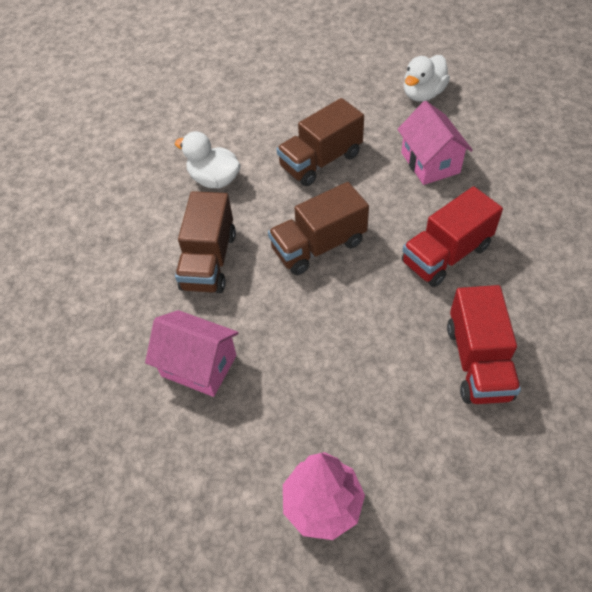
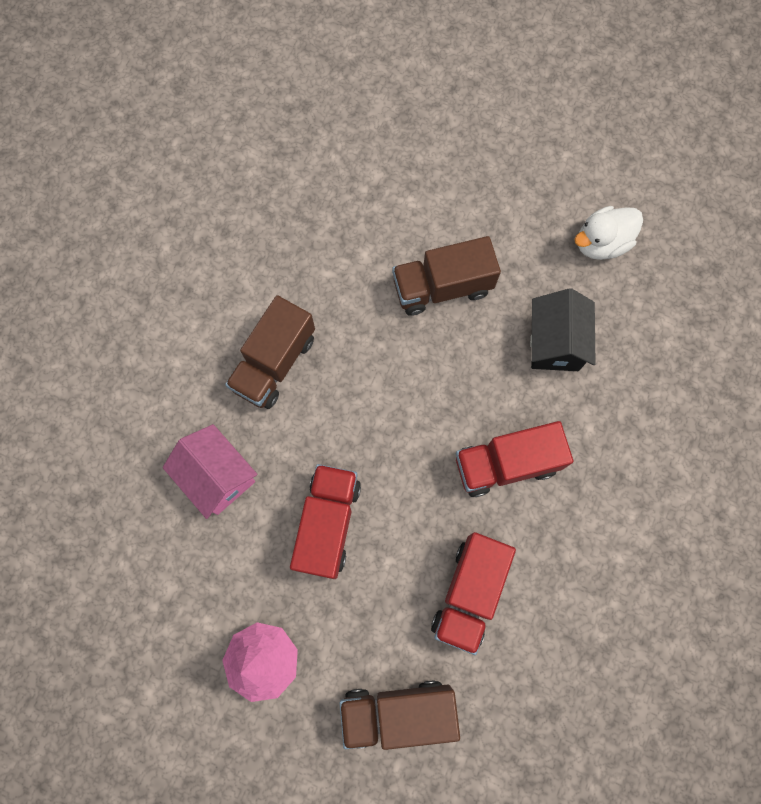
camera: 20 degrees right, 20 degrees up
(214, 179) = (322, 262): white duck -> none
(318, 246) = (387, 395): brown truck -> brown truck (397, 711)
(321, 361) = (328, 524): none -> red truck
(430, 163) = (555, 343): pink house -> black house

